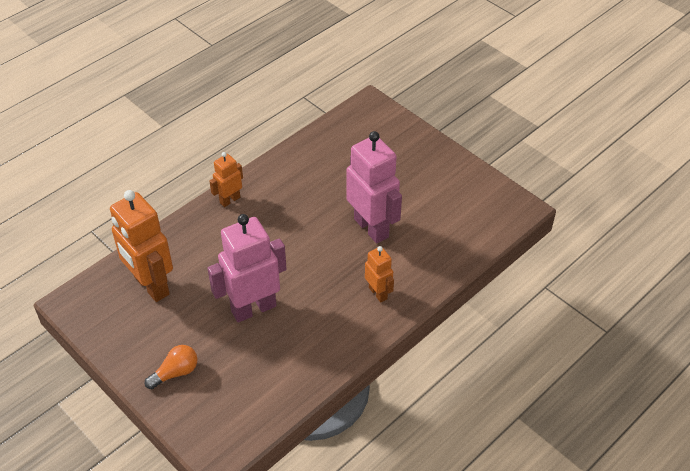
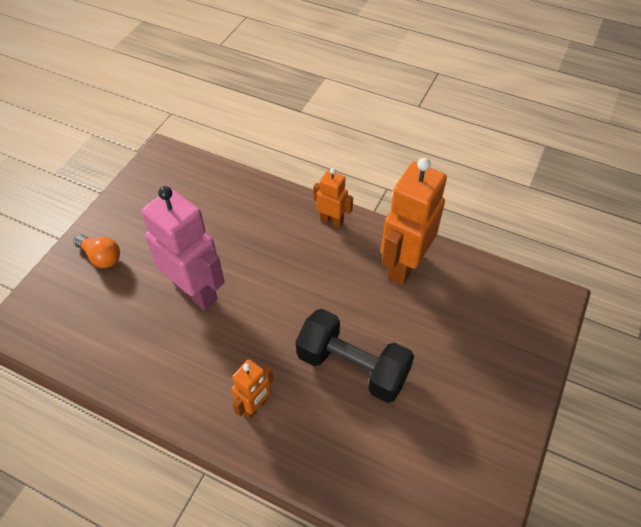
camera: 70 degrees right, 5 degrees up
(151, 286) = (198, 201): orange robot -> orange robot (404, 265)
(371, 228) = (352, 367): pink robot -> black dumbbell

